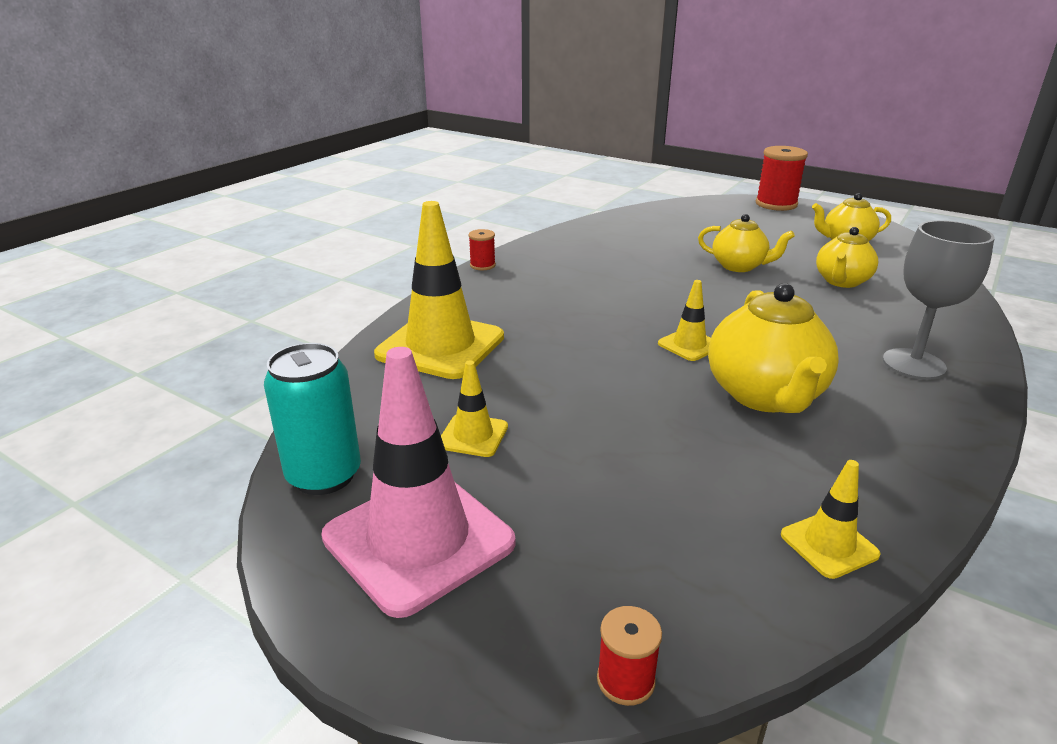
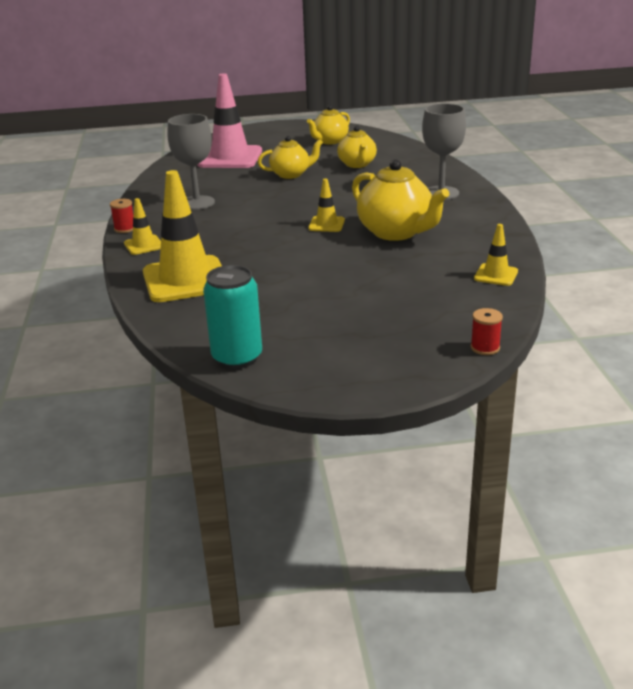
camera: 40 degrees left, 0 degrees up
(418, 540) = (333, 354): pink traffic cone -> pink traffic cone (230, 158)
(473, 435) = (284, 308): yellow traffic cone -> yellow traffic cone (144, 245)
(590, 263) = (197, 203): none -> grey goblet
(776, 204) = (257, 130): red spool -> none

